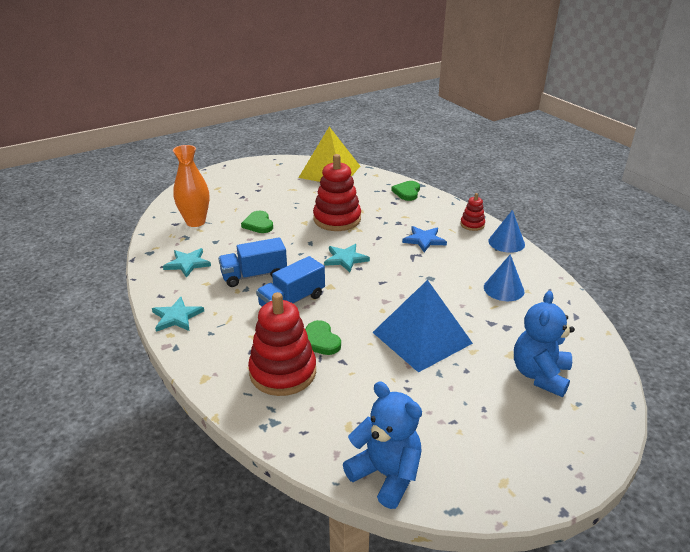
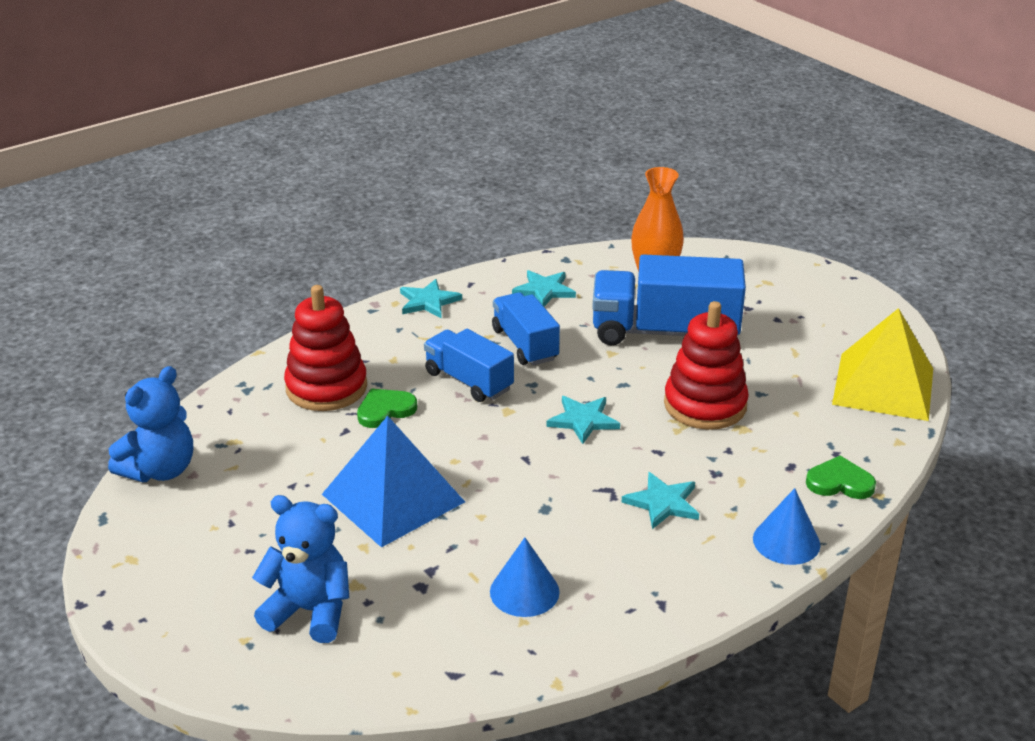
camera: 85 degrees right, 0 degrees up
(258, 224) = (664, 332): green heart -> blue truck
(424, 240) = (662, 503): blue star -> turquoise star
(472, 224) = (737, 566): red stacking toy -> none
(506, 242) = (681, 608): blue cone -> blue cone (786, 541)

